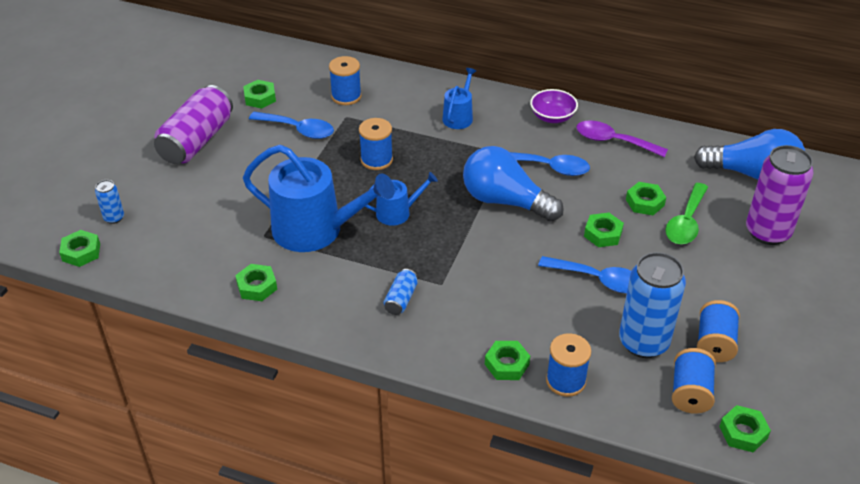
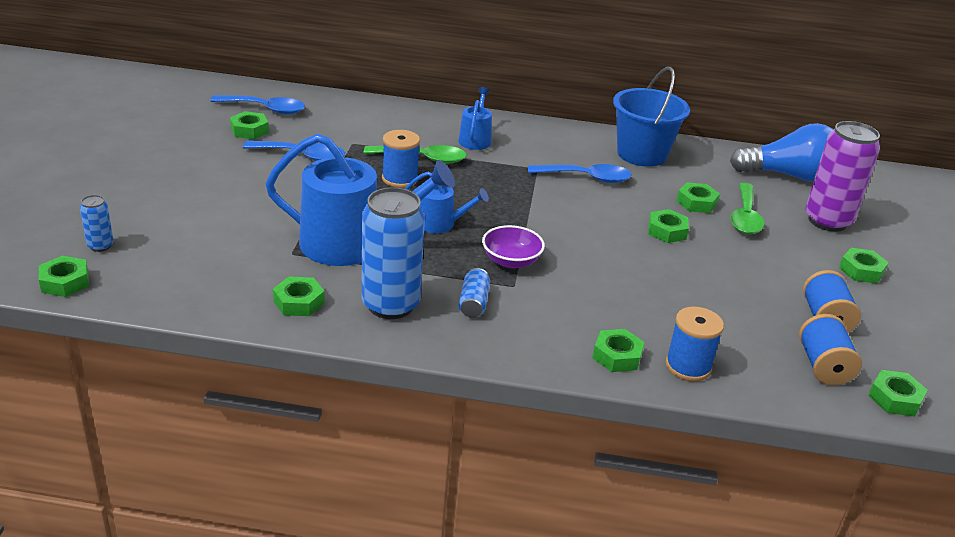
camera: 15 degrees left, 10 degrees down
(197, 141) = (185, 170): purple can -> none
(346, 96) = (347, 126): blue spool -> none
(397, 212) = (440, 224): blue watering can -> blue watering can turned 45 degrees clockwise
(404, 137) = (423, 158): none -> green spoon
(505, 201) = (553, 208): blue light bulb -> none
(552, 117) = (572, 137): purple bowl -> purple bowl (511, 261)
(599, 280) = (681, 271): blue spoon -> blue spoon (266, 109)
(613, 141) = (641, 154): purple spoon -> blue bucket
(643, 342) = (753, 324): blue can -> blue can (390, 305)
(775, 292) = (861, 270): none -> green nut

